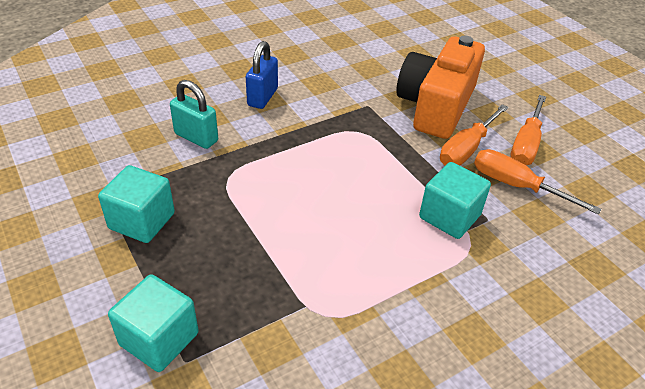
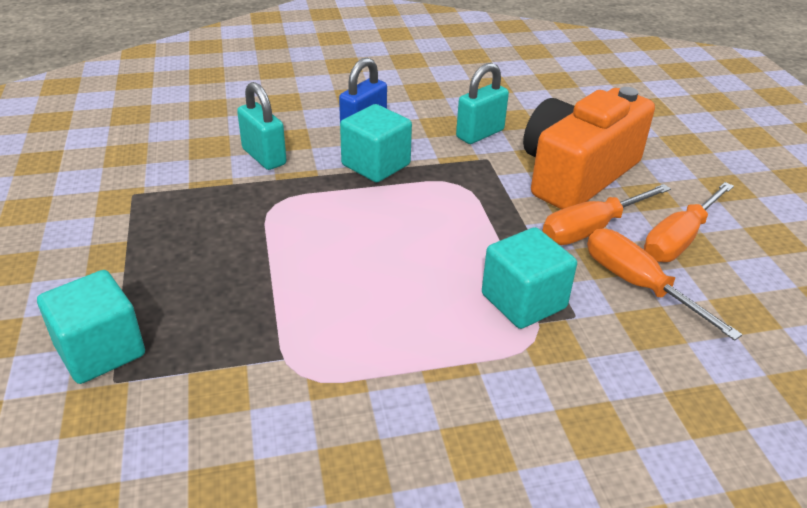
camera: 20 degrees right, 5 degrees down
(142, 221) = (155, 228): turquoise cube -> turquoise cube (376, 165)
(352, 85) = (480, 134): none -> turquoise padlock

